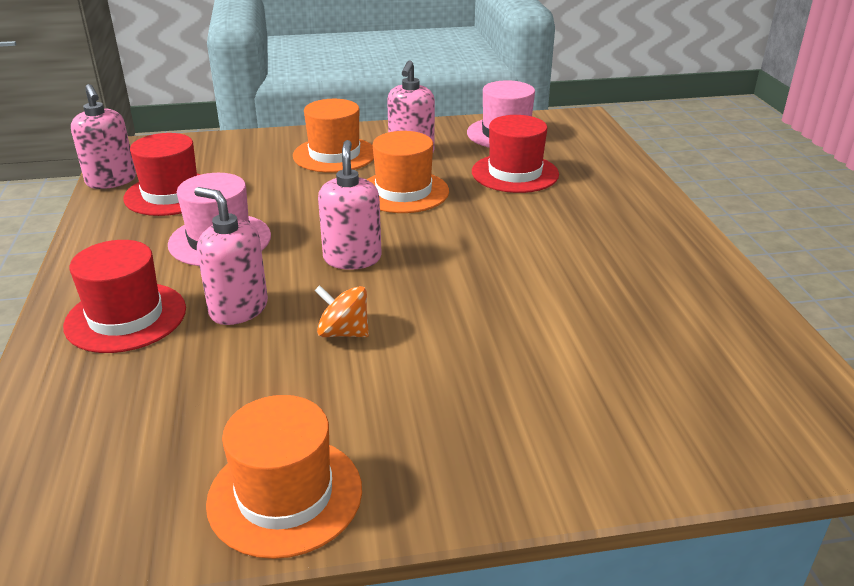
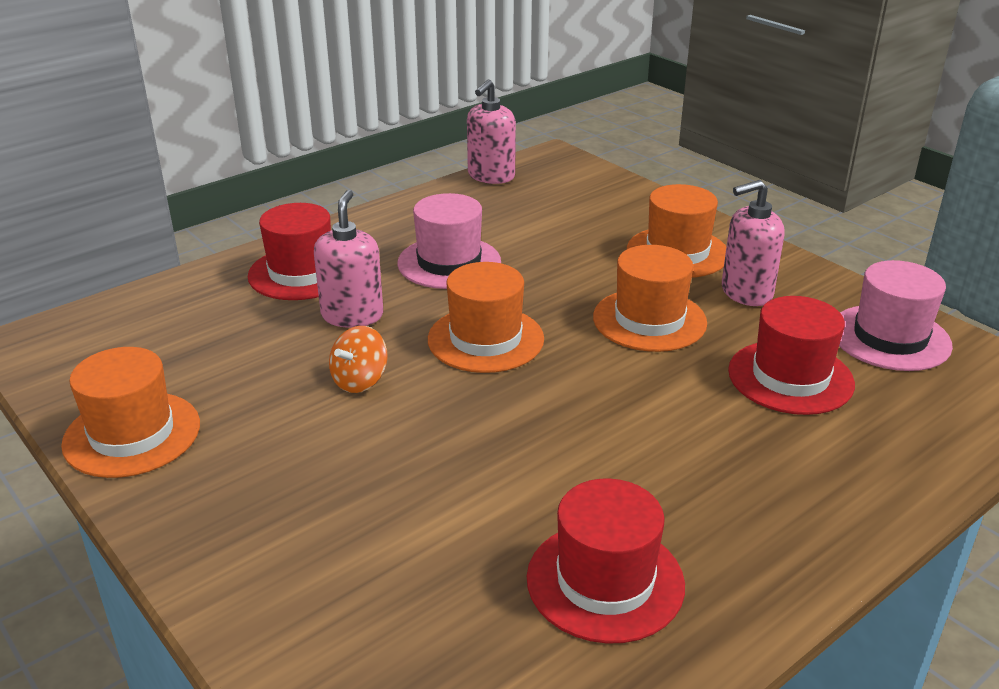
camera: 60 degrees right, 0 degrees up
(171, 194) = (500, 209): red hat -> red hat (605, 581)
(343, 332) = (360, 381): orange spinning top -> orange spinning top turned 135 degrees counterclockwise
(352, 258) = (485, 339): pink soap dispenser -> orange hat

